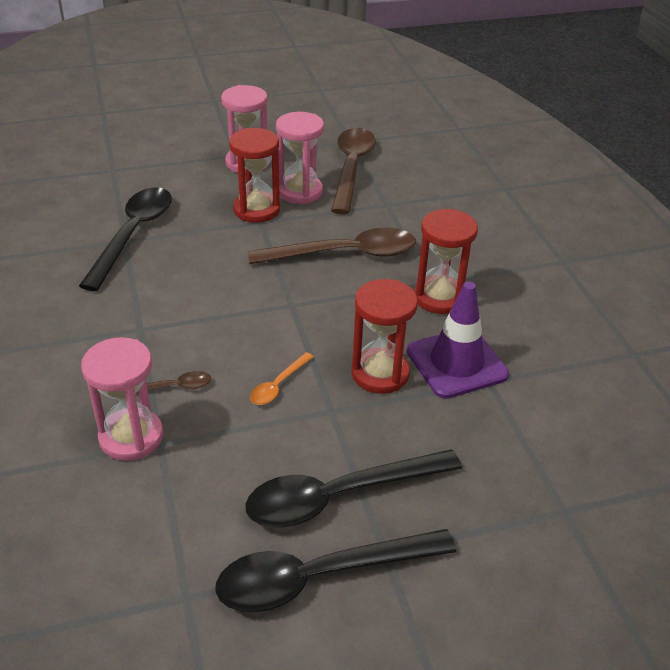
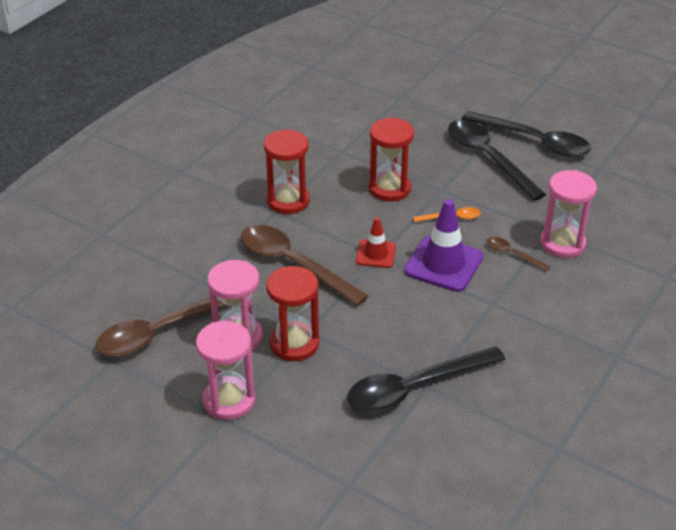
camera: 130 degrees left, 0 degrees up
(295, 303) = (376, 254): none -> red traffic cone
(339, 496) = (488, 158): black spoon -> black spoon turned 150 degrees counterclockwise
(456, 363) = (342, 167): purple traffic cone -> purple traffic cone (443, 264)

